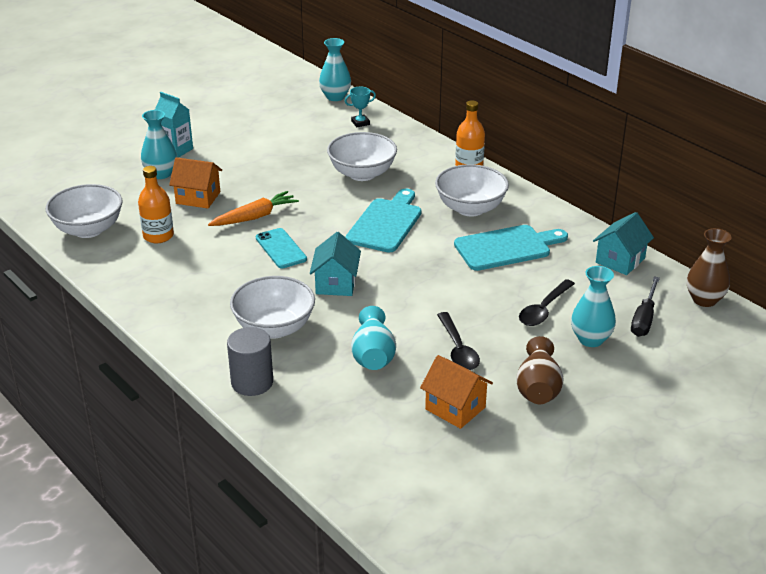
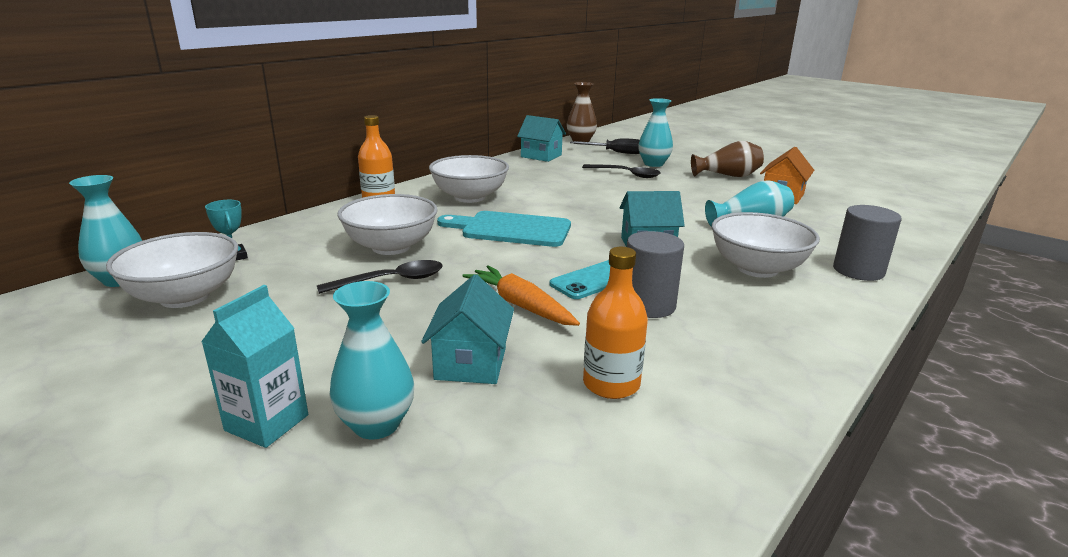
camera: 100 degrees left, 10 degrees down
(88, 229) = (630, 484): white bowl -> white bowl (185, 297)
(198, 198) = (471, 363): orange house -> turquoise house
(236, 264) = (648, 305): none -> grey cylinder
(458, 349) = (706, 197): black spoon -> black spoon (391, 281)
(506, 247) = (538, 185): turquoise cutting board -> none

